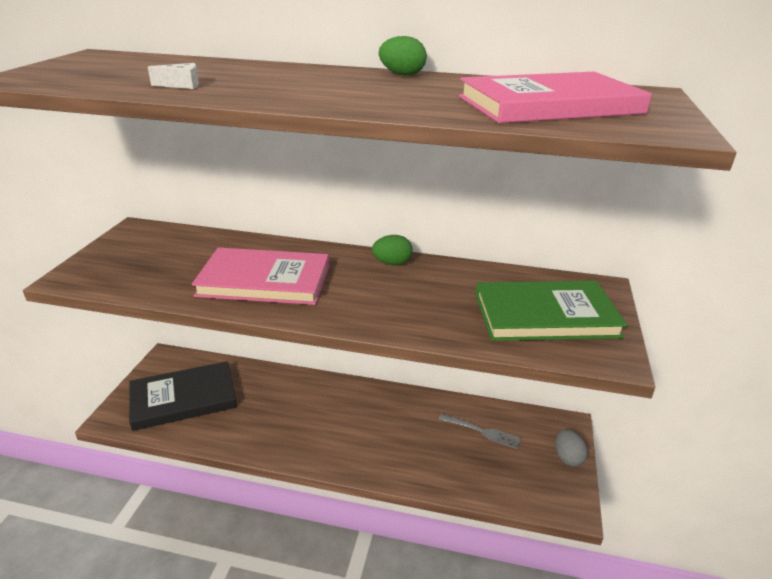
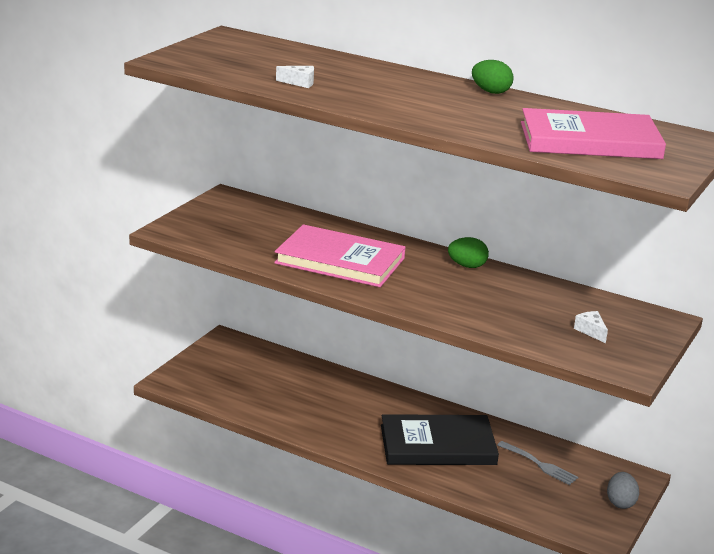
camera: 15 degrees right, 5 degrees down
(183, 398) = (239, 378): black book -> black book (437, 445)
(545, 315) = (591, 331): green book -> white cheese

